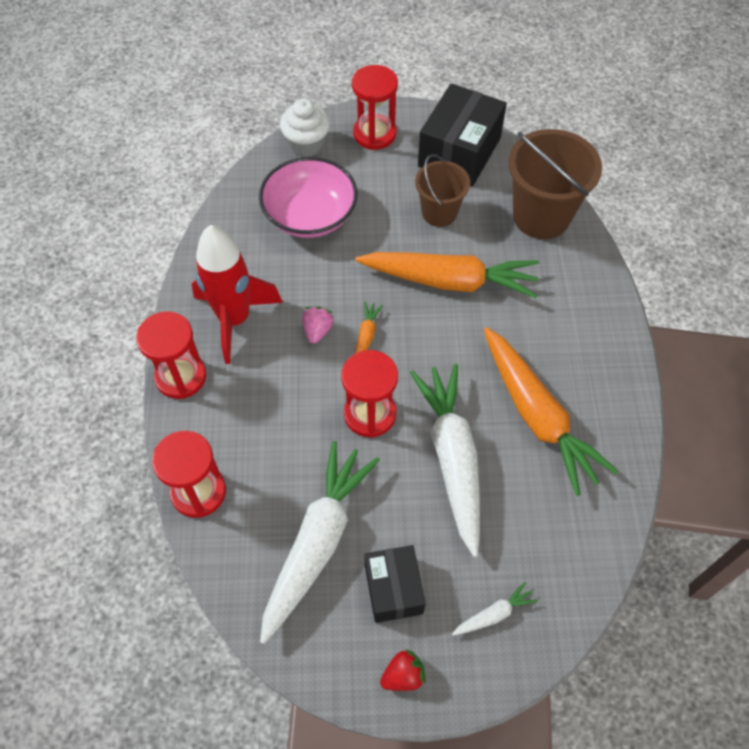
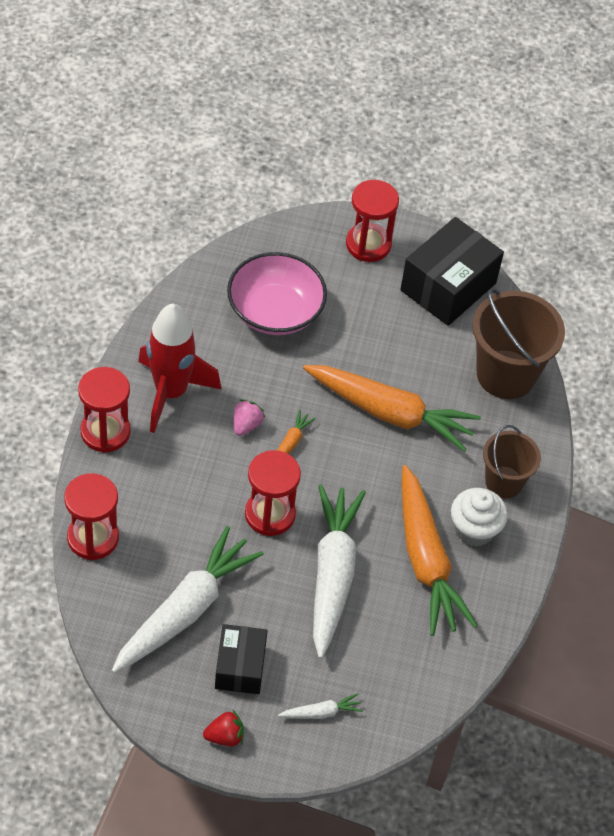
camera: 10 degrees right, 5 degrees down
(306, 144) = (295, 237): white cupcake -> white cupcake (474, 530)
(439, 213) = (404, 343): brown bucket -> brown bucket (504, 482)

